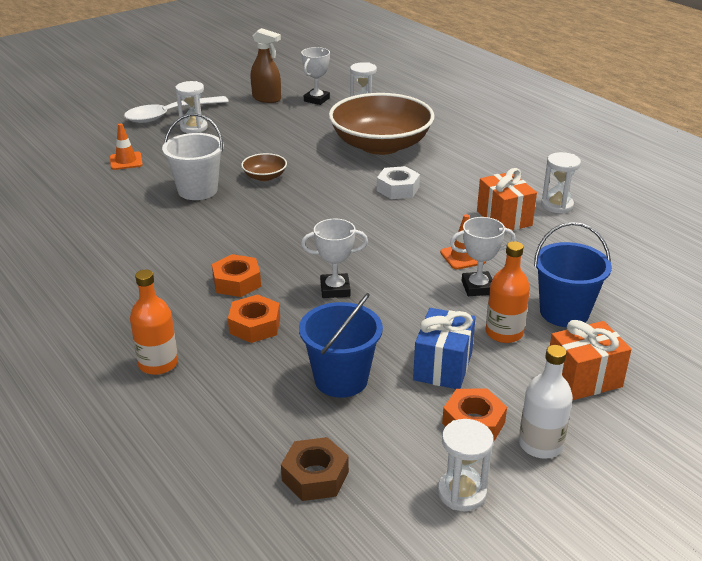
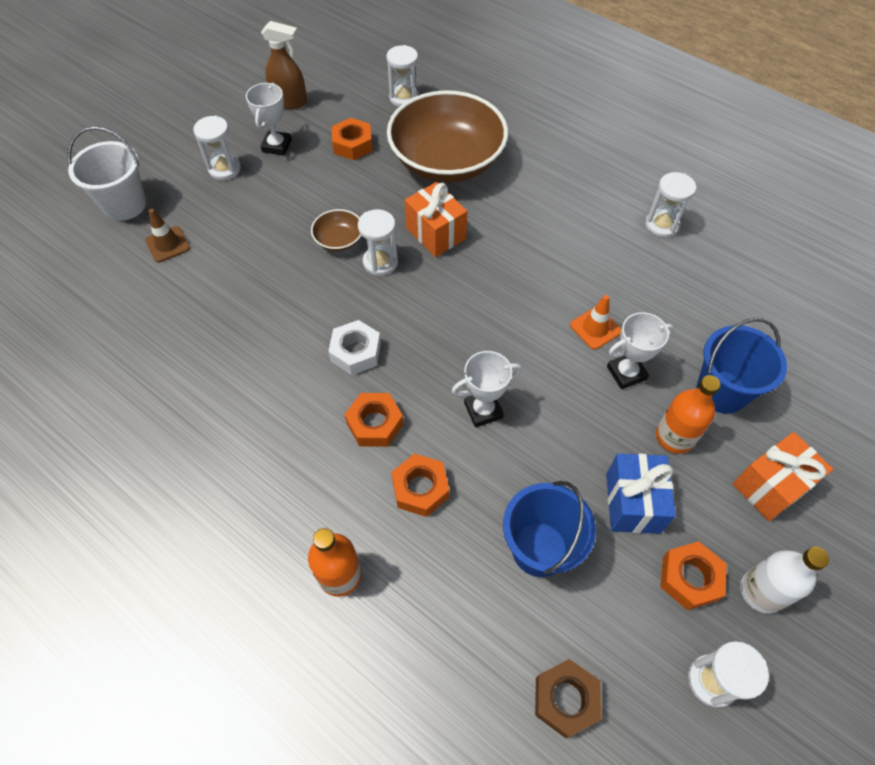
camera: 15 degrees left, 25 degrees up
(126, 161) = (168, 244): orange traffic cone -> brown traffic cone
(170, 115) = (187, 151): white spoon -> none
(197, 190) = (272, 279): white bucket -> white bucket (124, 205)
(292, 193) = (380, 262): none -> white hourglass
(305, 127) = (352, 145): none -> orange nut
(316, 99) = (347, 93): white trophy -> white trophy (277, 146)
(398, 189) = (491, 231): white nut -> white nut (356, 352)
(504, 218) = (616, 257): orange gift -> orange gift (435, 233)

